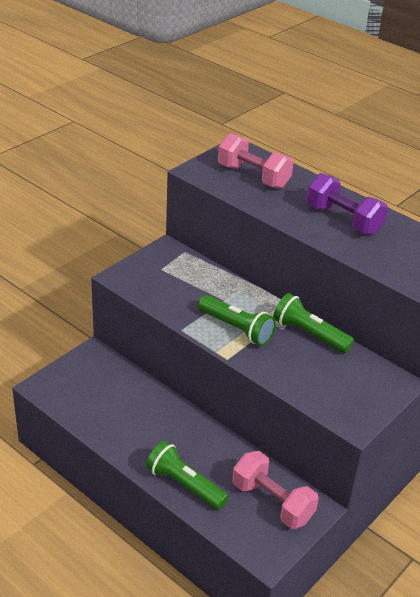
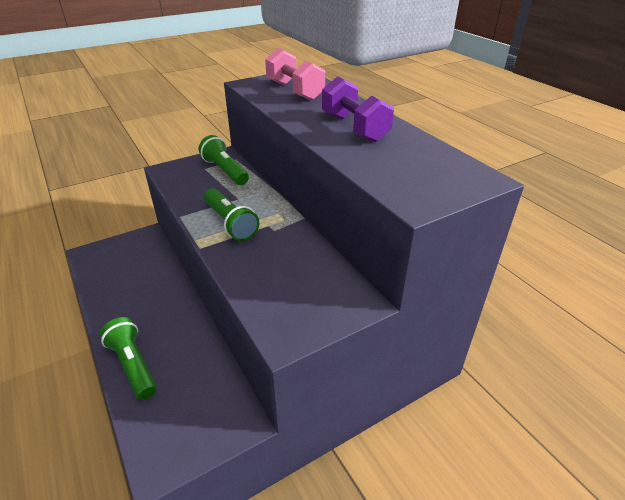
camera: 20 degrees right, 0 degrees up
(272, 502) = (203, 404): pink dumbbell -> none
(309, 334) = (297, 239): green flashlight -> green flashlight (225, 171)

